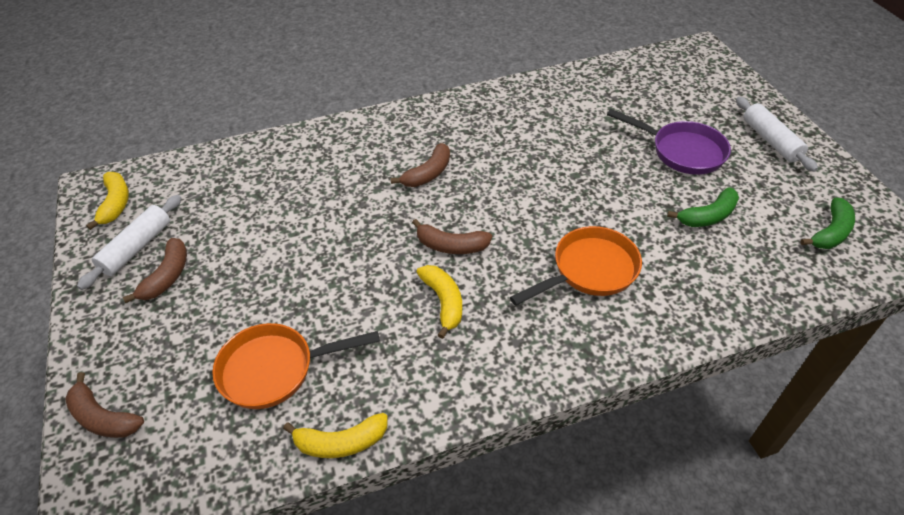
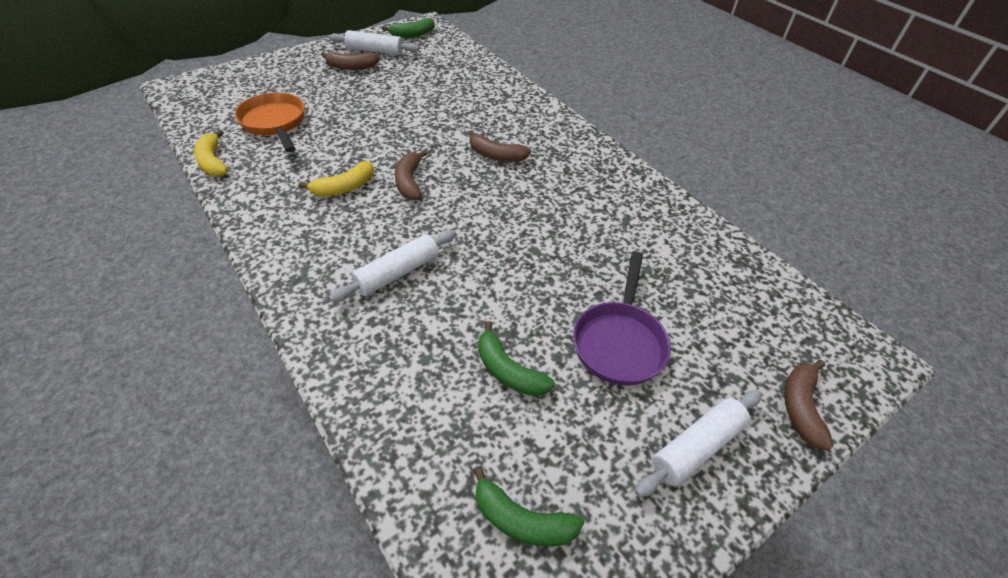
camera: 70 degrees right, 0 degrees up
(103, 417) = (239, 74): brown banana -> brown banana (800, 407)
(115, 204) = (412, 34): yellow banana -> green banana
(589, 270) = (397, 273): orange pan -> white rolling pin

